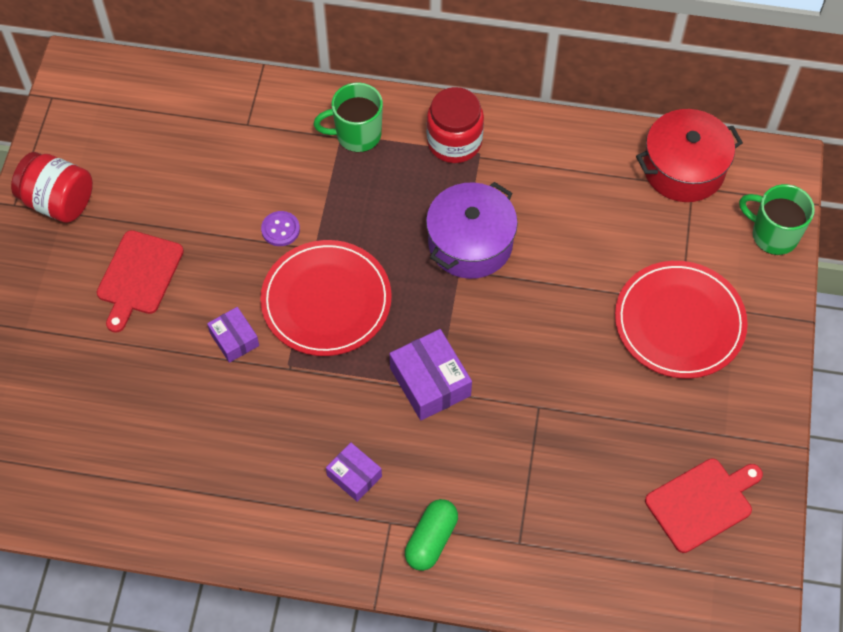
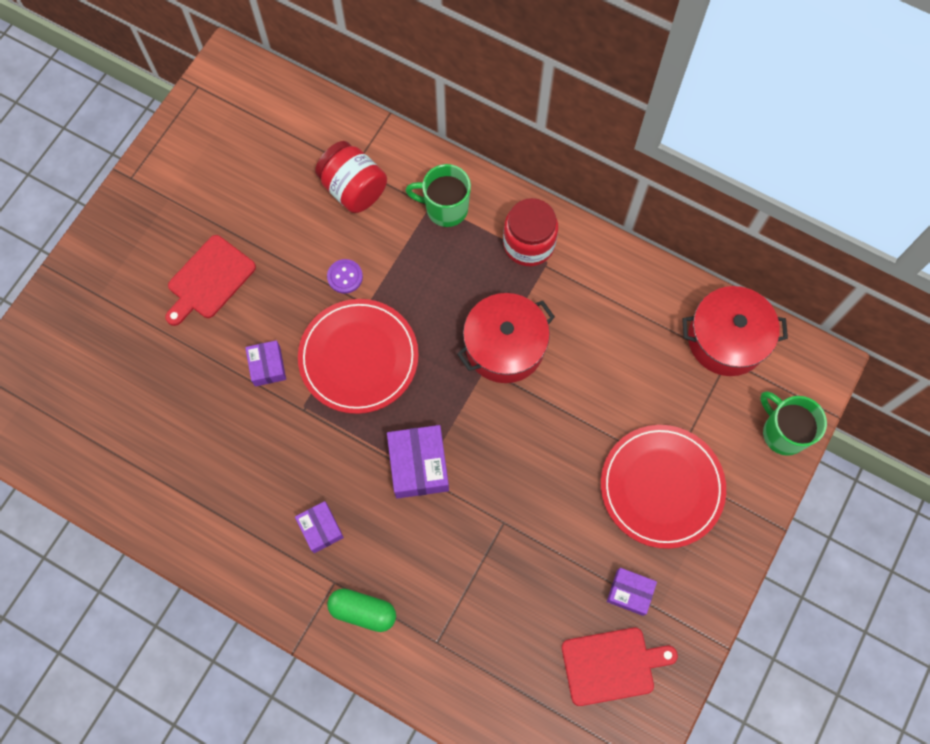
camera: 20 degrees right, 10 degrees up
(58, 201) = (168, 187): red jar -> red jar (353, 189)
(431, 540) = (363, 611): green capsule -> green capsule turned 60 degrees clockwise
(470, 243) = (504, 346): purple pot -> red pot
(690, 429) = (630, 592): none -> purple box

